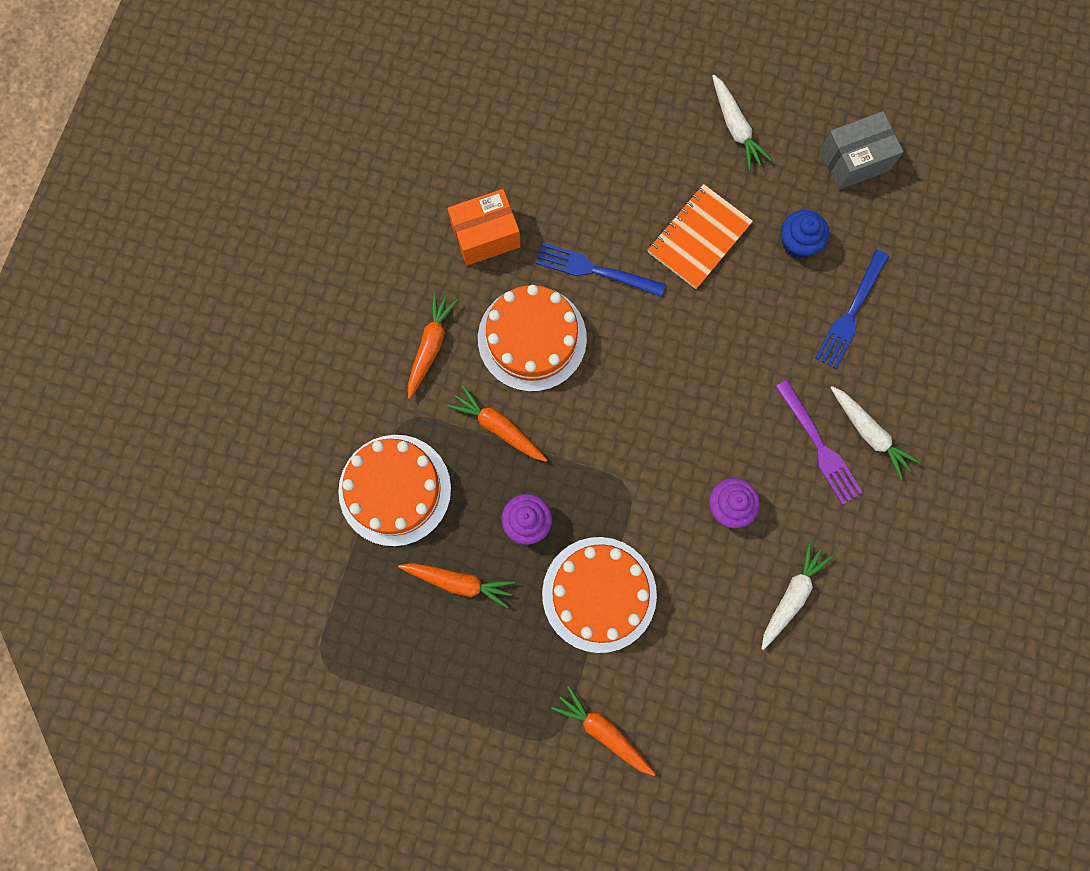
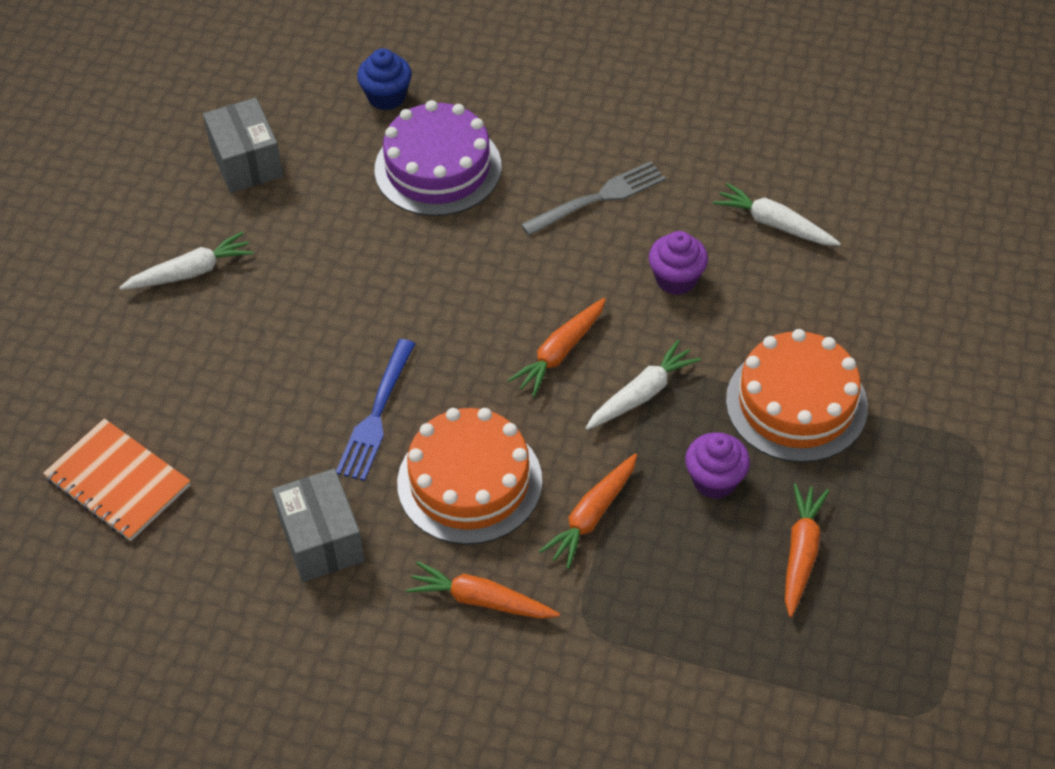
camera: 90 degrees left, 25 degrees down
(395, 490) = (685, 634): orange cake -> none
(485, 235) = (321, 540): orange box -> grey box
(604, 731) = (958, 396): orange carrot -> orange carrot (560, 352)
(699, 238) = (337, 308): orange notebook -> orange notebook (118, 482)
(798, 243) = (349, 214): blue cupcake -> blue cupcake (386, 97)
(819, 445) = (598, 198): purple fork -> grey fork
(851, 313) = (438, 168): blue fork -> purple cake
(869, 433) = (581, 155): white carrot -> white carrot (641, 394)

